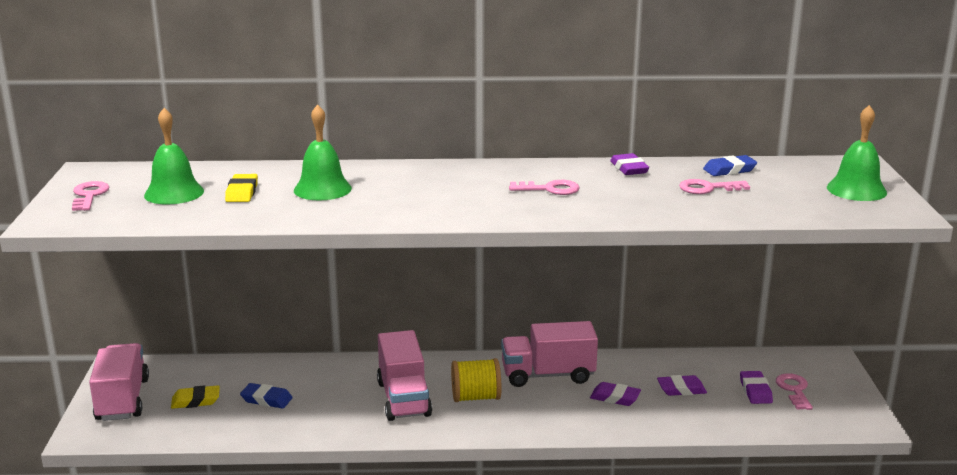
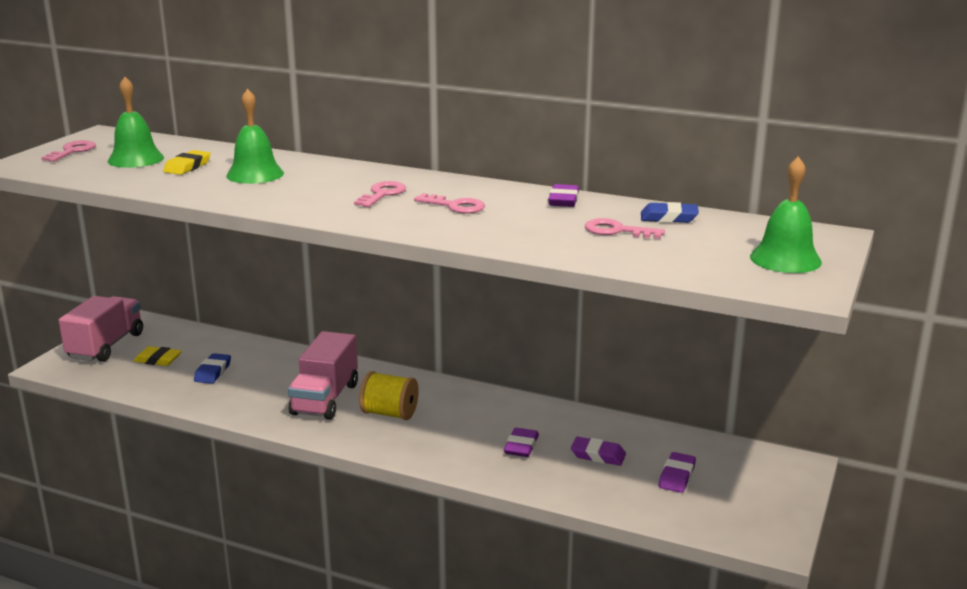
camera: 25 degrees right, 0 degrees up
(266, 399) = (213, 372): blue eraser -> blue eraser turned 60 degrees clockwise
(548, 375) = (478, 410): pink truck -> none
(615, 398) = (521, 446): purple eraser -> purple eraser turned 60 degrees clockwise
(794, 390) = (722, 486): pink key -> pink key (382, 194)

